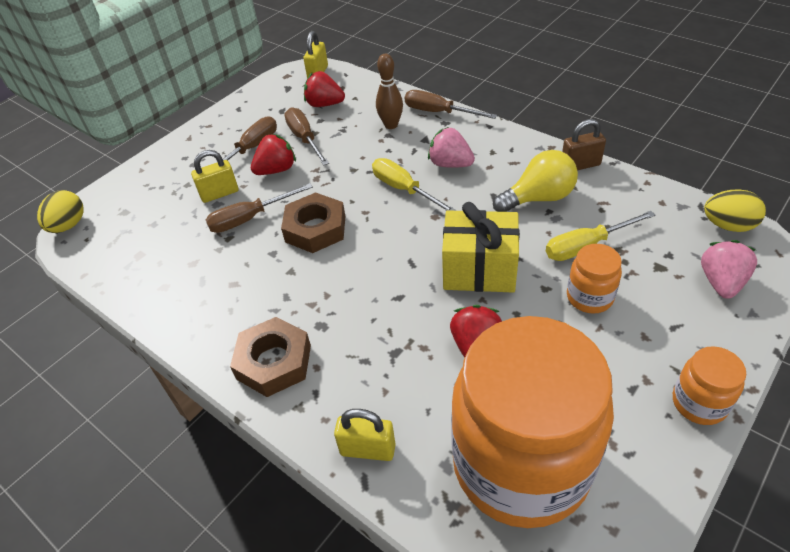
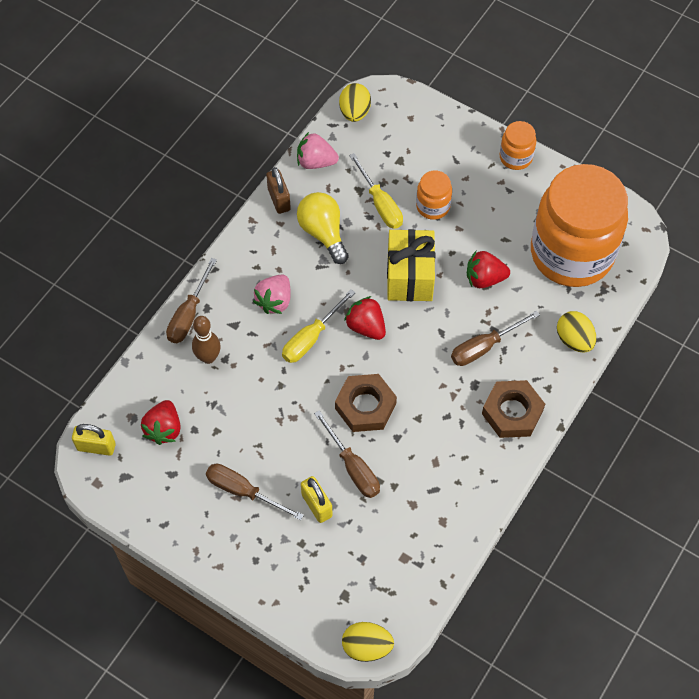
camera: 100 degrees left, 15 degrees up
(276, 170) = (280, 457): red strawberry -> red strawberry (366, 326)
(305, 139) = (228, 439): brown screwdriver -> brown screwdriver (484, 347)
(368, 449) = (574, 340): yellow padlock -> yellow egg
(721, 282) = (413, 127): pink strawberry -> pink strawberry (316, 162)

